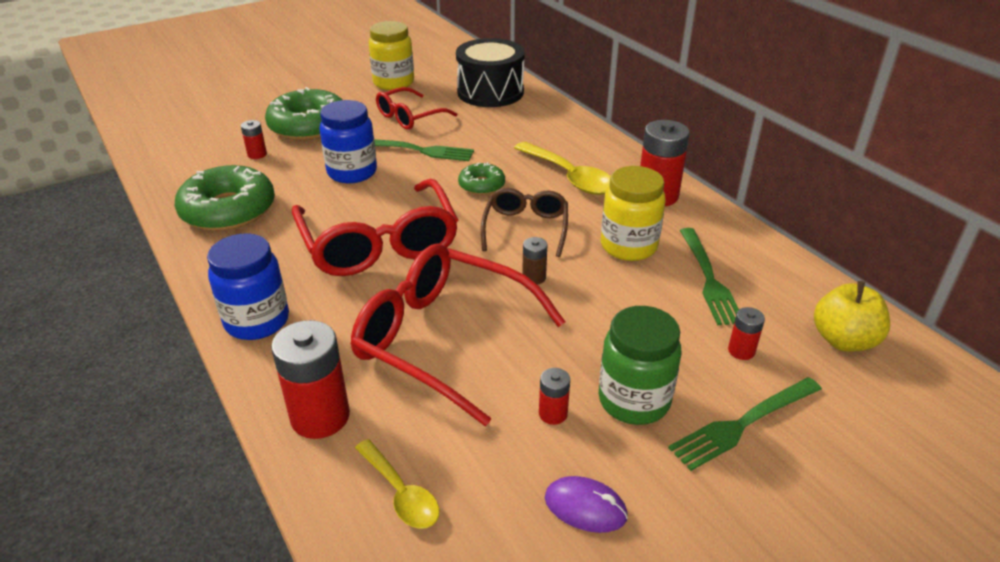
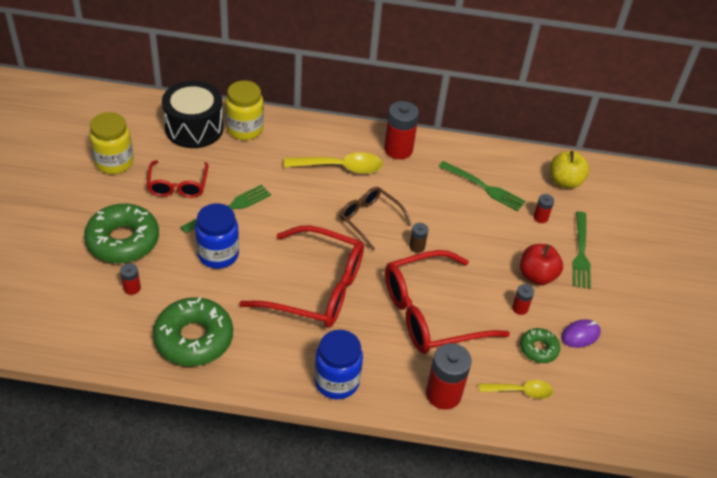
camera: 55 degrees left, 10 degrees up
(481, 185) = (305, 208): green donut -> green donut (538, 349)
(628, 246) = (429, 194): yellow jar -> yellow jar (245, 129)
(634, 400) = (537, 275): green jar -> red apple

